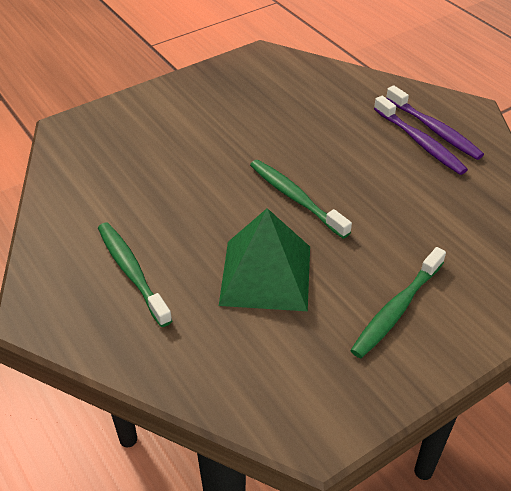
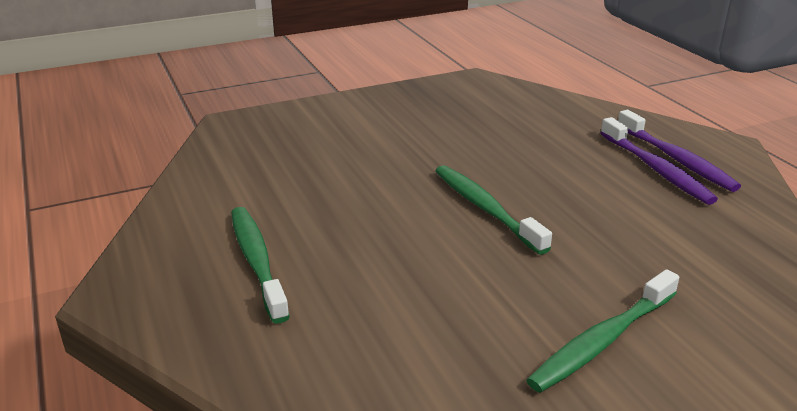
camera: 10 degrees right, 15 degrees down
(266, 275) = (428, 283): green pyramid -> none

